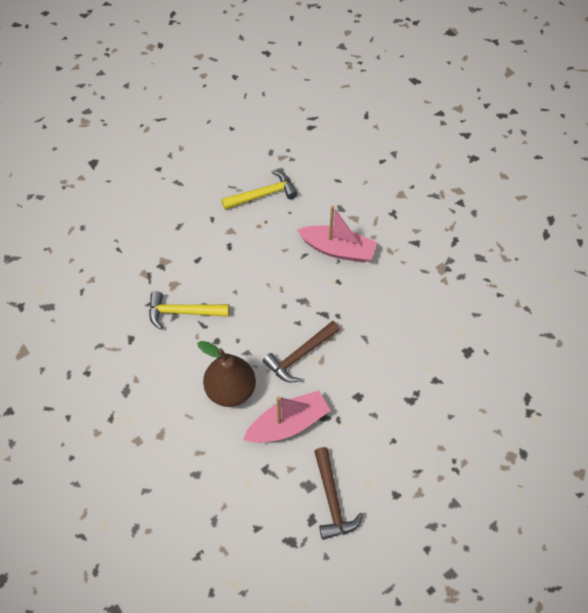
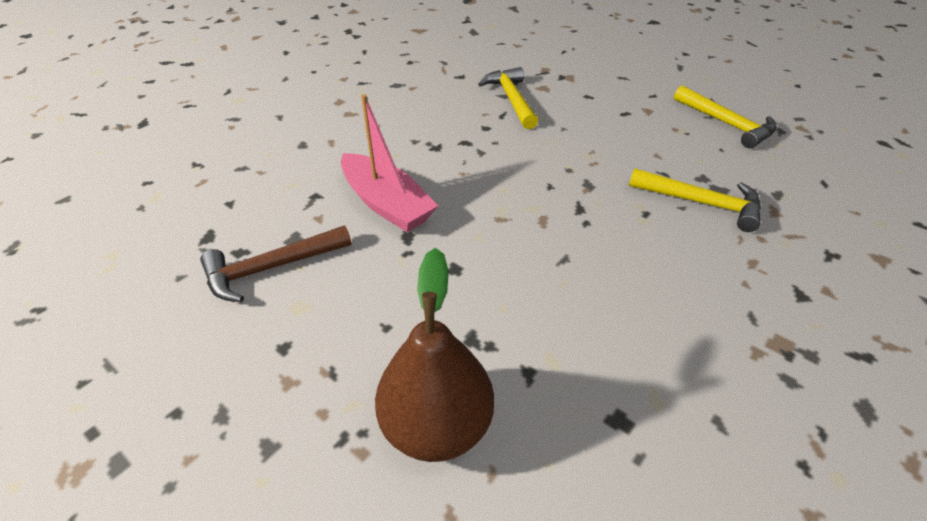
camera: 75 degrees right, 15 degrees down
(230, 390) = (421, 149): brown pear -> brown pear (436, 425)
(300, 356) = (498, 196): brown hammer -> none
(338, 249) = (702, 203): pink boat -> yellow hammer

